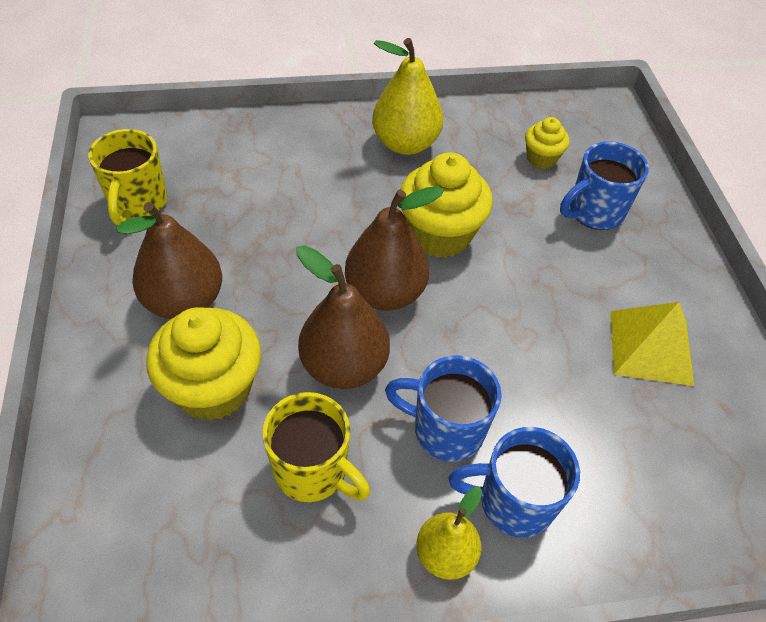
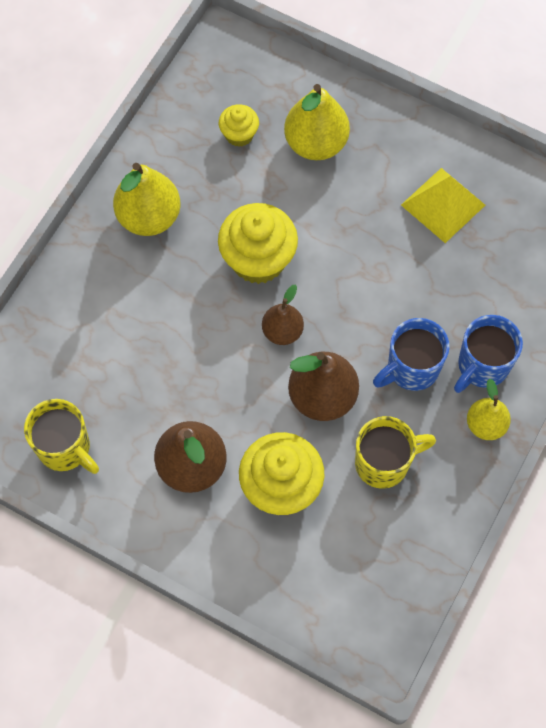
camera: 50 degrees left, 15 degrees up
(385, 293) = (282, 331): brown pear -> brown pear, size x0.61
(594, 212) = (316, 143): blue mug -> yellow pear

